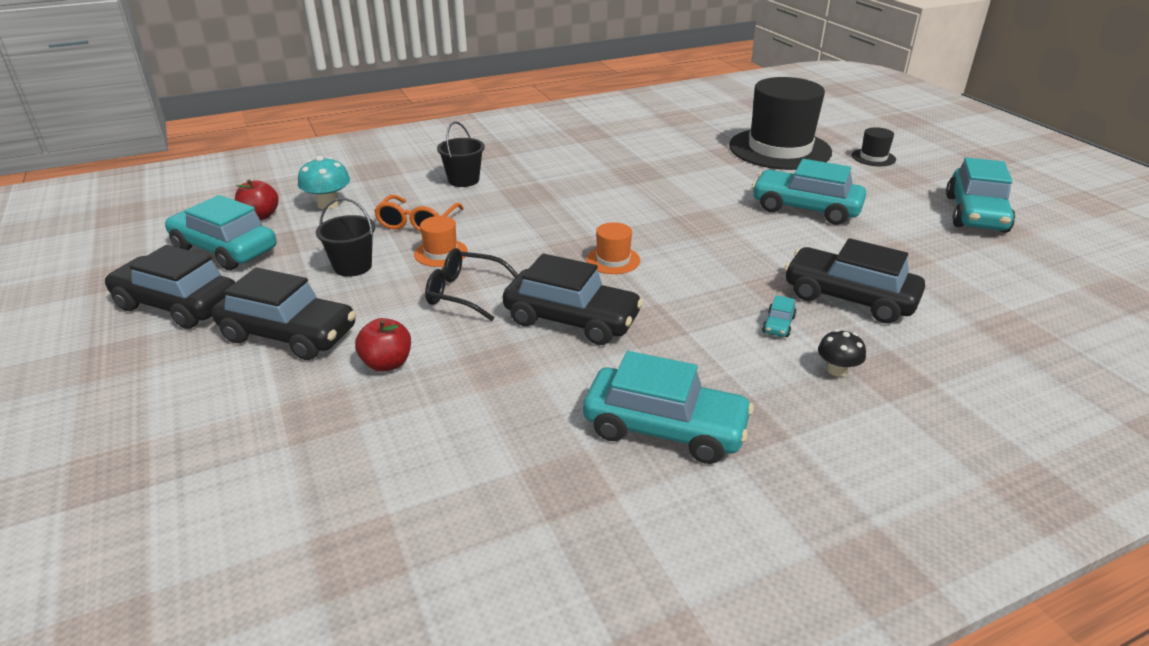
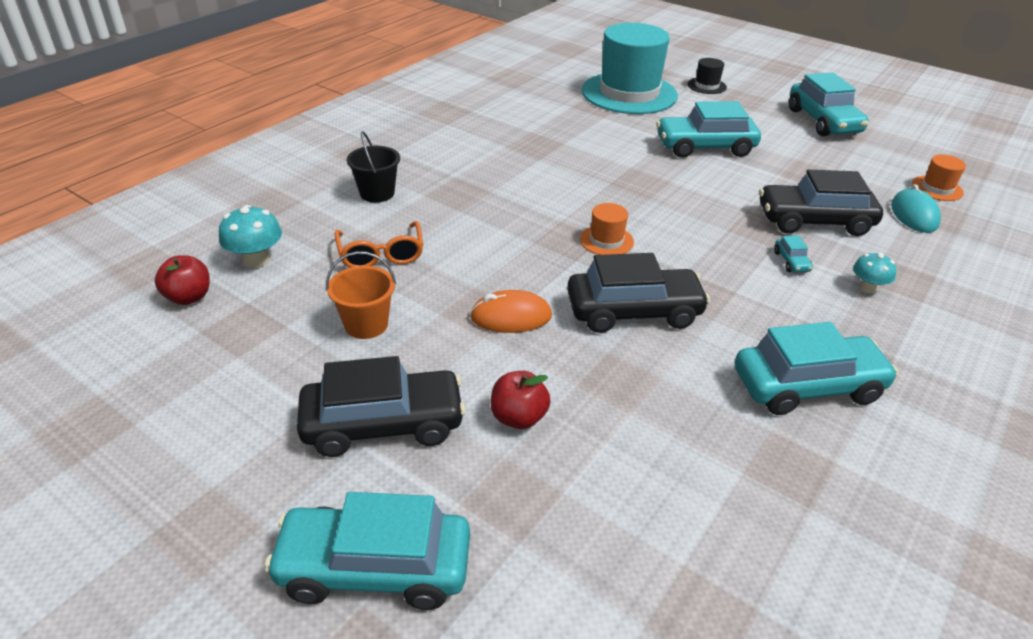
camera: 30 degrees left, 5 degrees up
(178, 304) = (210, 437): black car -> none
(225, 249) = (191, 351): turquoise car -> turquoise car (374, 567)
(352, 266) = (366, 324): black bucket -> orange bucket
(441, 253) = (442, 281): orange hat -> orange hat (937, 188)
(464, 293) = (511, 317): black glasses -> orange mouse
(779, 149) = (629, 93): black hat -> turquoise hat
(837, 370) = (867, 287): black mushroom -> turquoise mushroom
(982, 322) = (914, 215): none -> turquoise mouse

